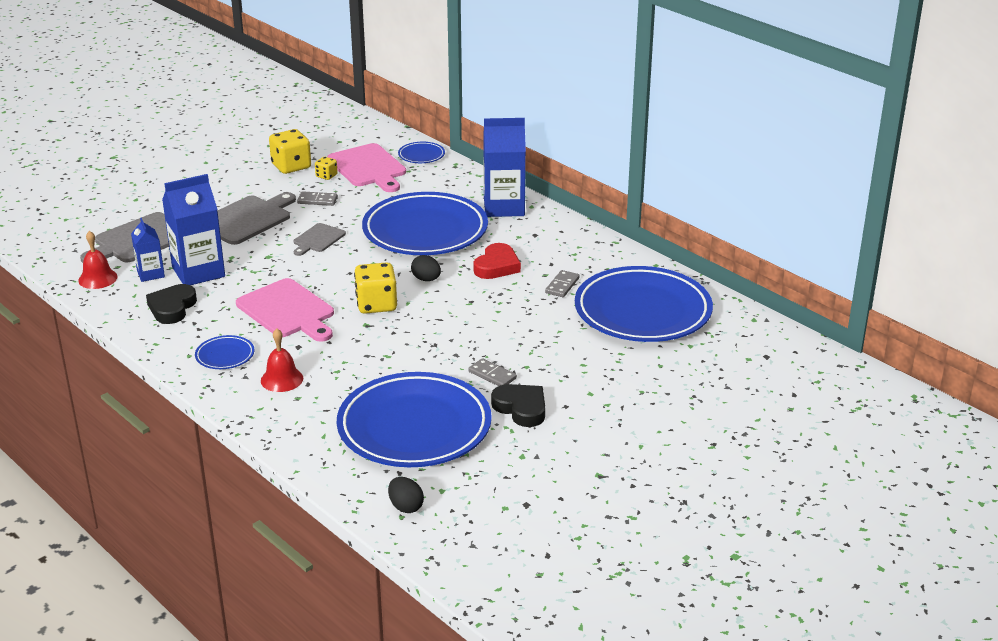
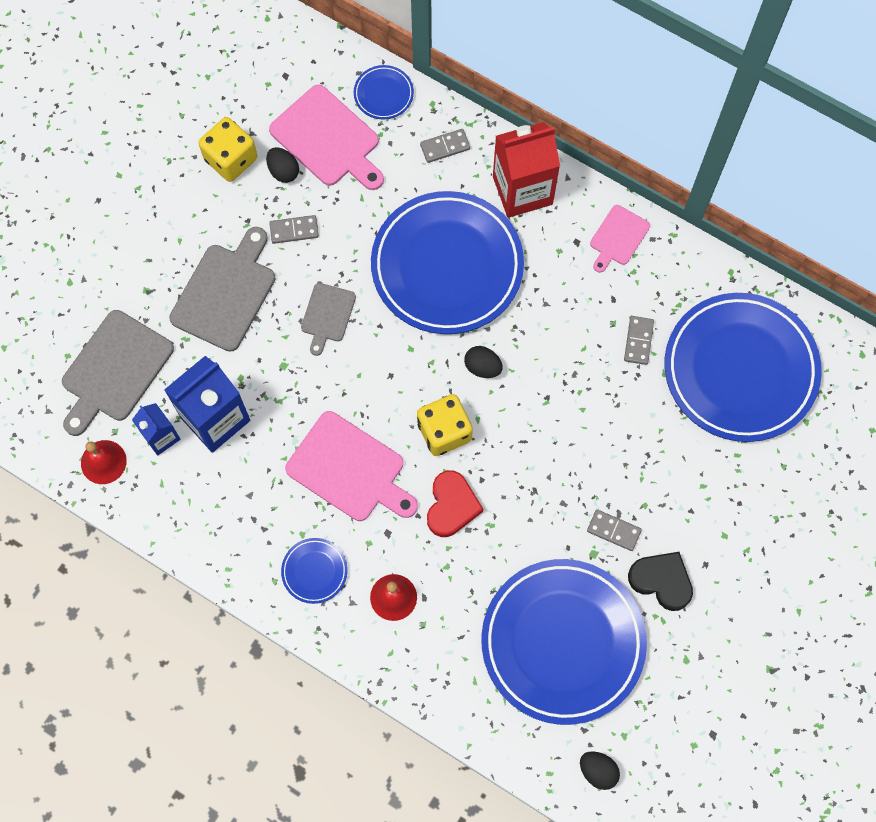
camera: 15 degrees left, 40 degrees up
(172, 308) = (216, 497): black heart -> none
(326, 176) = (283, 171): yellow dice -> black egg
(454, 182) = (445, 147): none -> grey domino
(497, 266) = (553, 320): red heart -> red heart (451, 506)
(504, 207) = (522, 190): blue carton -> red carton
(569, 237) = (618, 237): none -> pink cutting board

